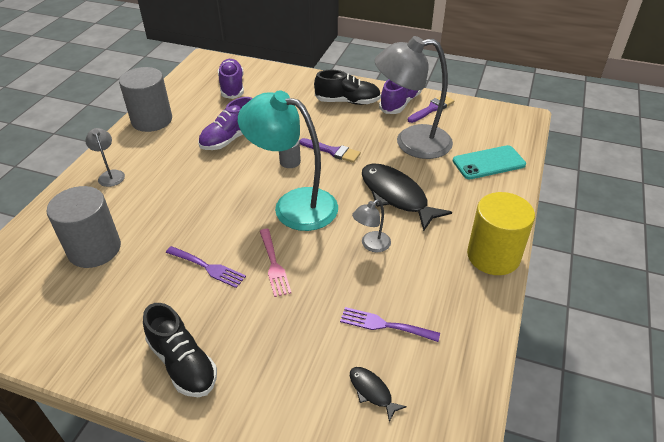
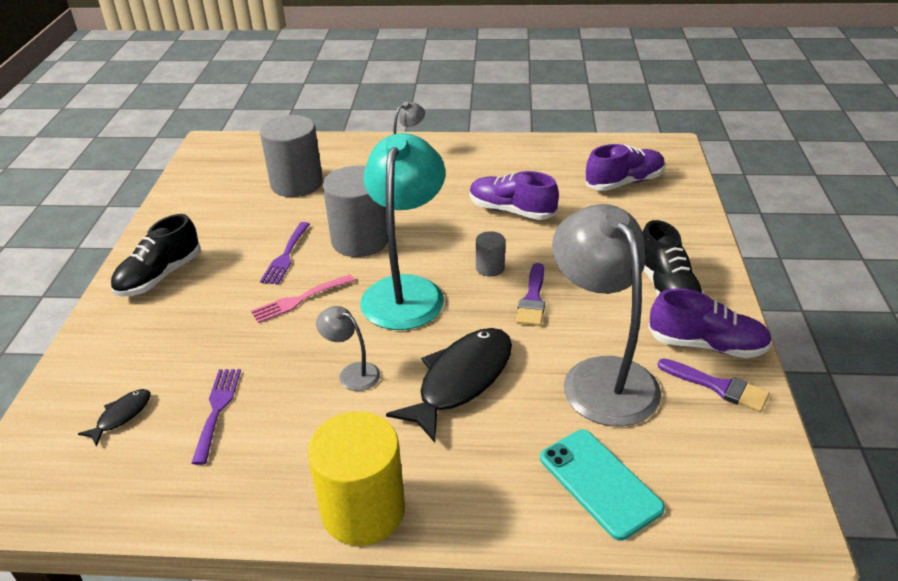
camera: 75 degrees right, 5 degrees down
(152, 120) = (514, 150): grey cylinder -> grey cylinder (360, 240)

